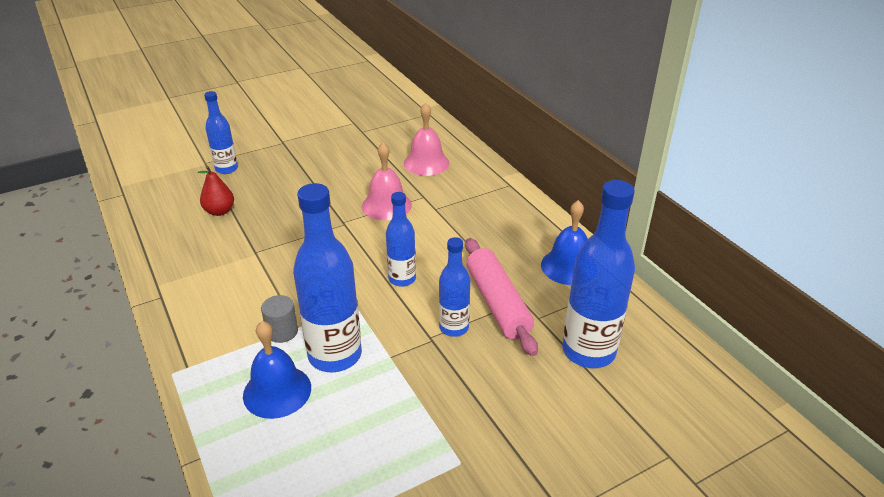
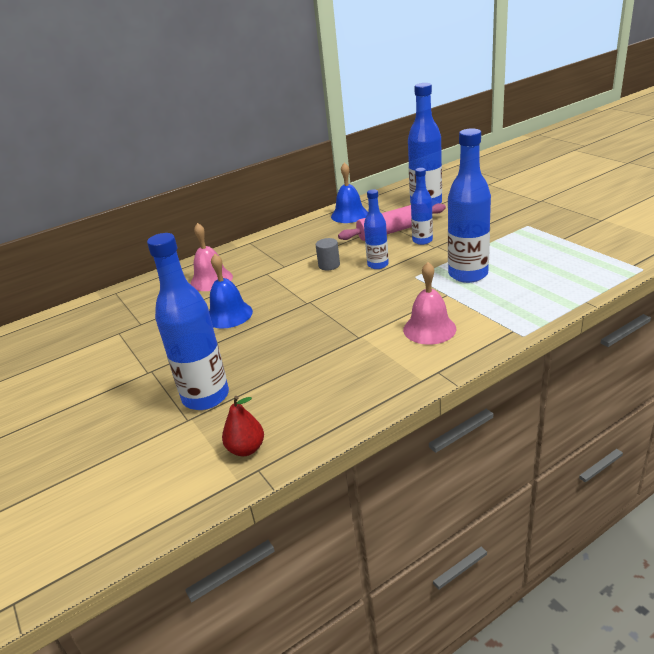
camera: 90 degrees left, 5 degrees down
(219, 211) = (294, 377): red pear -> red pear (246, 449)
(226, 169) = (206, 397): blue bottle -> blue bottle, size x1.73
(277, 391) = (512, 287): blue bell -> blue bell (229, 315)
(282, 332) = (454, 299): grey cylinder -> grey cylinder (329, 265)
(386, 205) = (280, 287): pink bell -> pink bell (429, 329)

